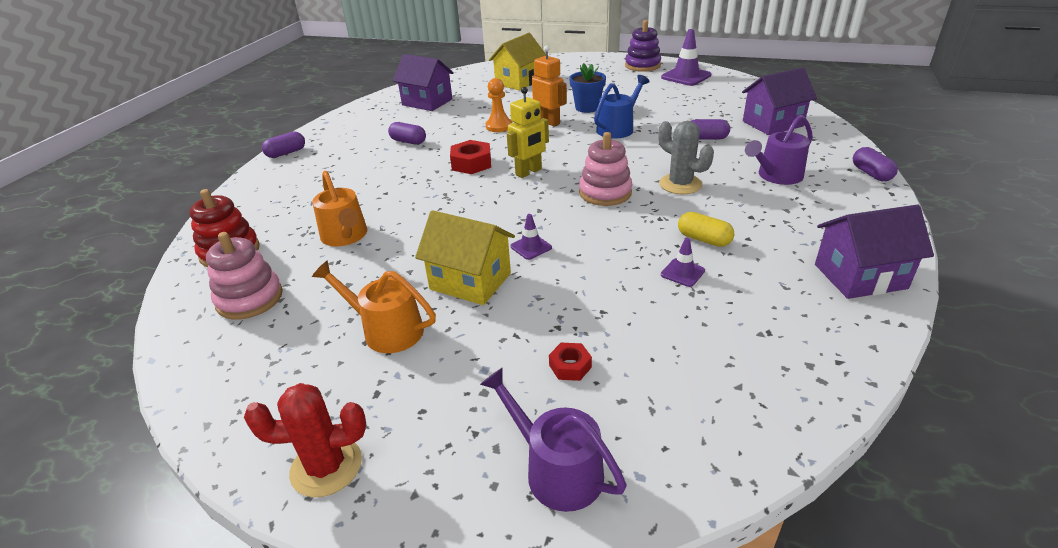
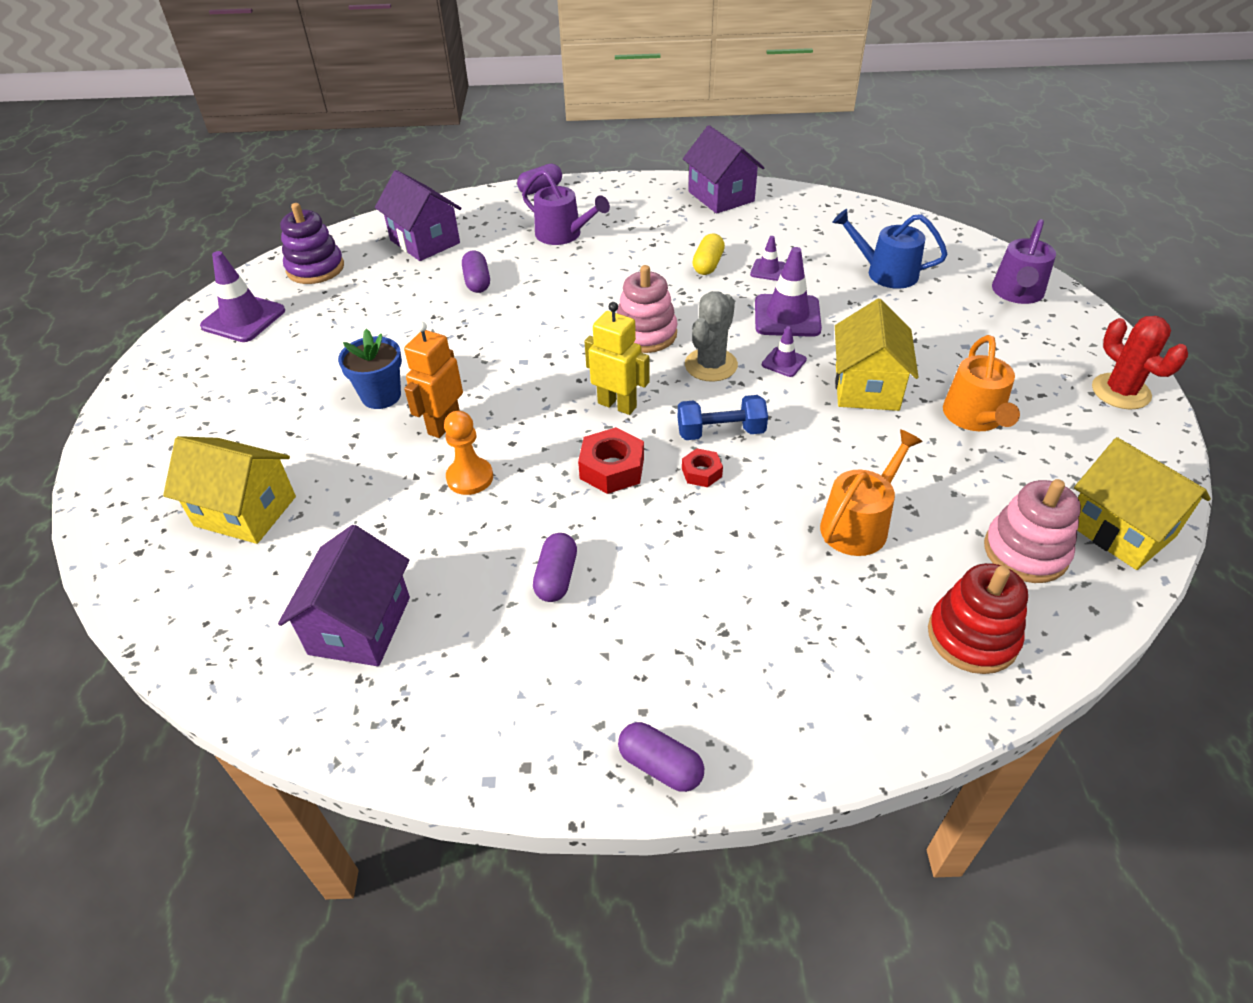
camera: 110 degrees left, 10 degrees up
(208, 359) = (1119, 529): none -> yellow house
(472, 204) = (720, 432): none -> blue dumbbell
(570, 366) = (925, 305): red nut -> red nut (701, 472)
(596, 265) = (787, 316): none -> purple traffic cone
(618, 128) = (458, 353): blue watering can -> blue watering can (886, 273)
(642, 65) = (178, 369): purple stacking toy -> purple stacking toy (315, 268)
(680, 184) = (604, 287): grey cactus -> grey cactus (711, 365)

